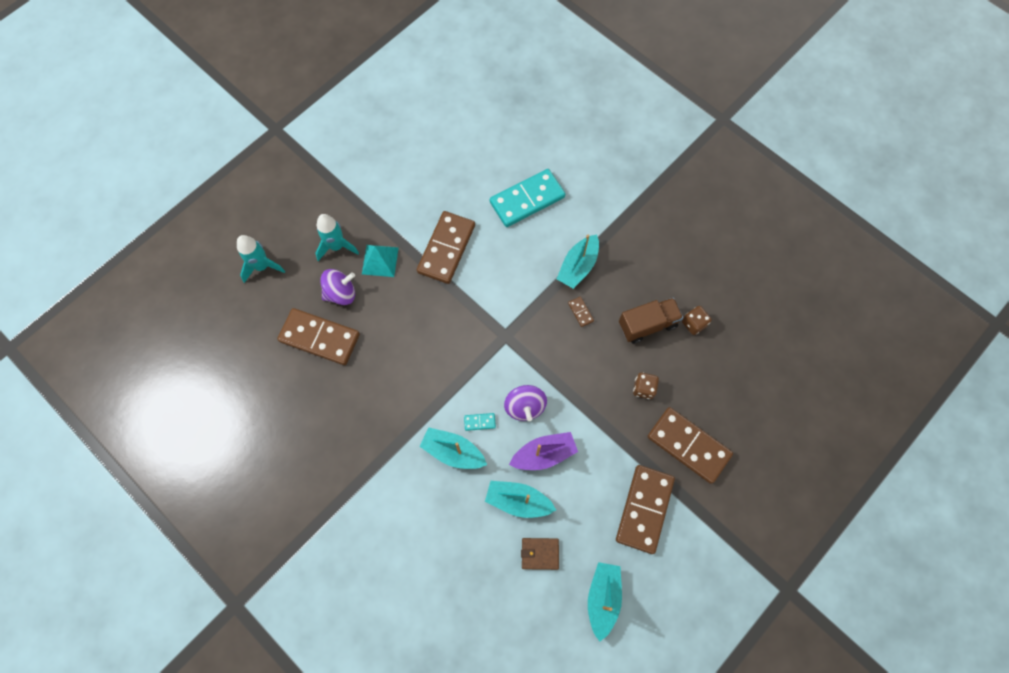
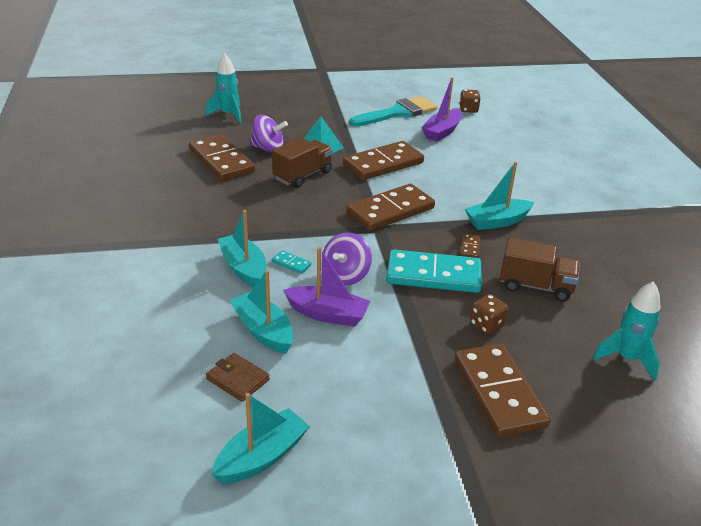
camera: 35 degrees right, 35 degrees down
(337, 246) = (295, 128): turquoise rocket -> turquoise rocket (626, 358)
(399, 160) = (397, 113): none -> turquoise brush
(399, 310) = (302, 175): none -> brown truck
(456, 166) = (442, 132): none -> purple boat
(527, 200) = (487, 170): turquoise domino -> turquoise domino (433, 275)
(644, 509) = (392, 413): brown domino -> brown domino (390, 211)
(694, 324) = (592, 309): brown dice -> brown dice (468, 109)

